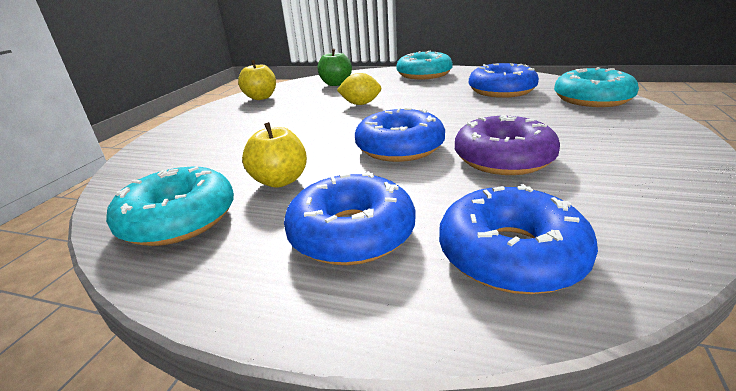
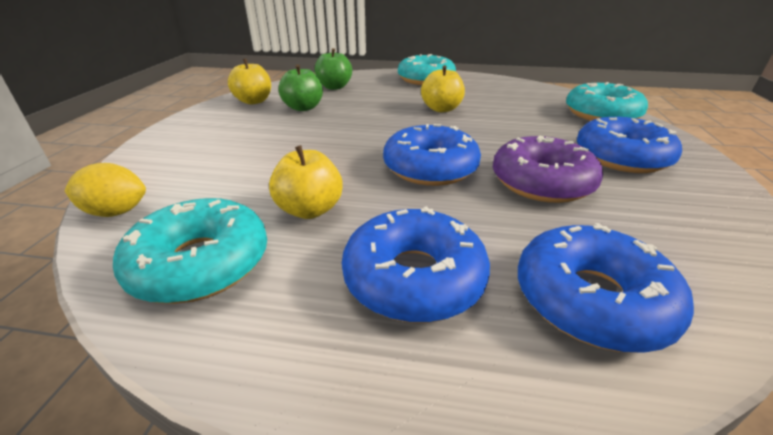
camera: 10 degrees left, 5 degrees up
(302, 101) = (303, 108): none -> green apple
(360, 104) = (370, 113): yellow lemon -> yellow lemon (116, 212)
(429, 99) = (441, 109): none -> yellow apple
(501, 91) = (511, 102): blue donut -> blue donut (621, 157)

